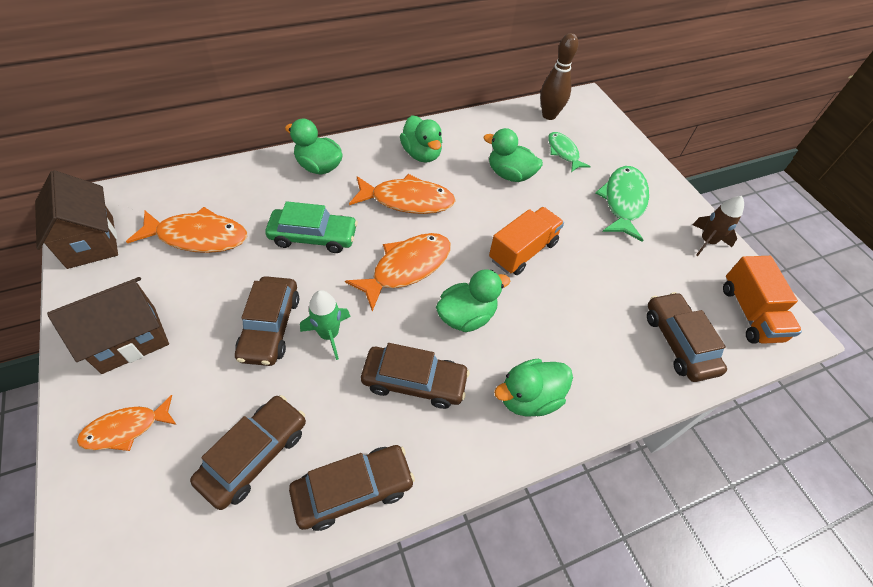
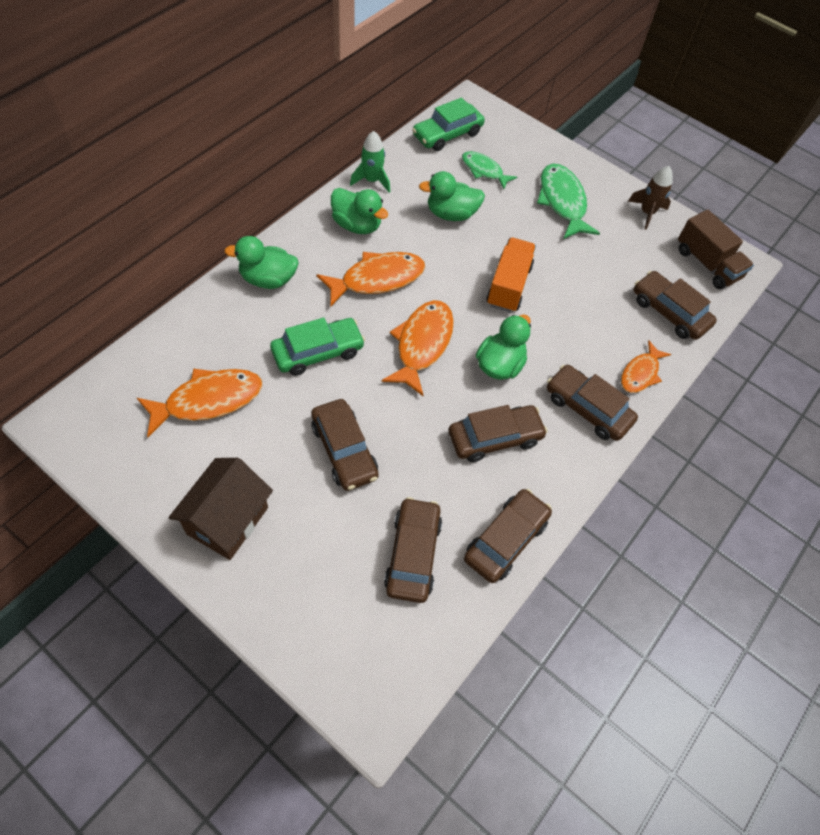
camera: 30 degrees left, 5 degrees up
(91, 242) = (104, 453): brown house -> none
(126, 429) = (292, 589): orange fish -> orange fish (640, 373)
(329, 335) = (399, 433): green rocket -> green rocket (372, 180)
(529, 398) = (587, 408): green duck -> brown car
(549, 115) = (447, 134): brown bowling pin -> green car
(750, 313) = (707, 264): orange truck -> brown truck

